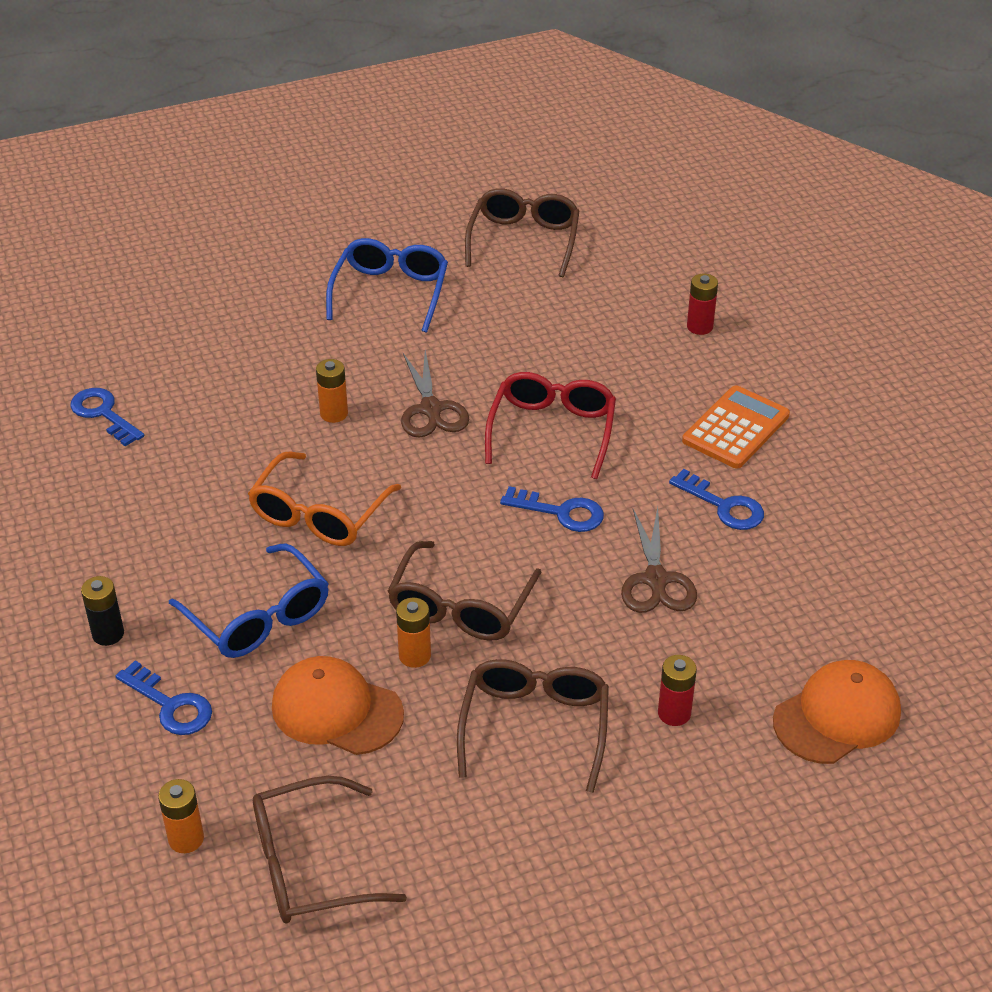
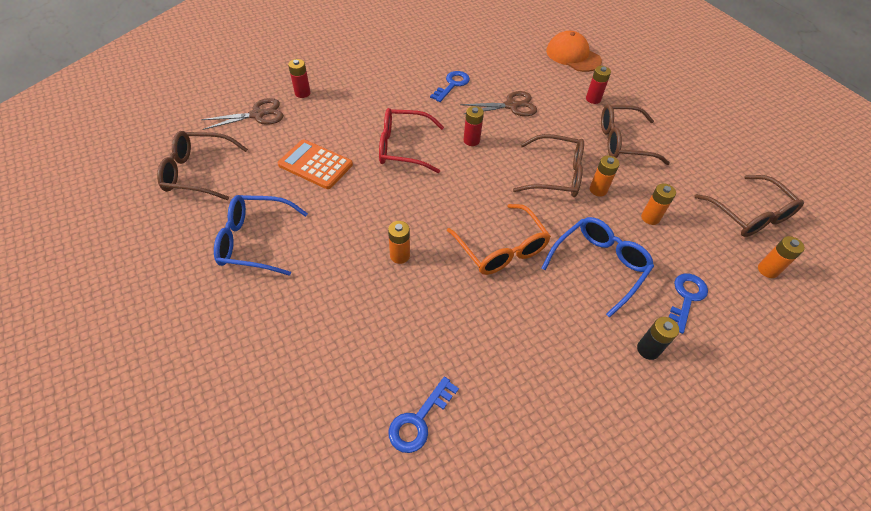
camera: 100 degrees left, 10 degrees up
(318, 514) = (501, 249): orange glasses -> orange glasses turned 45 degrees clockwise
(336, 710) = (650, 218): orange cap -> orange battery
(431, 409) = (389, 204): brown scissors -> brown scissors (257, 115)
(561, 512) = (471, 140): blue key -> red battery
(736, 428) = (391, 81): orange calculator -> orange calculator (315, 165)

